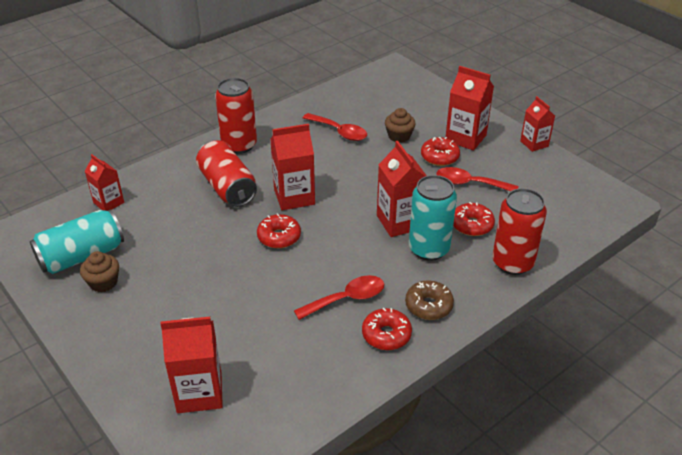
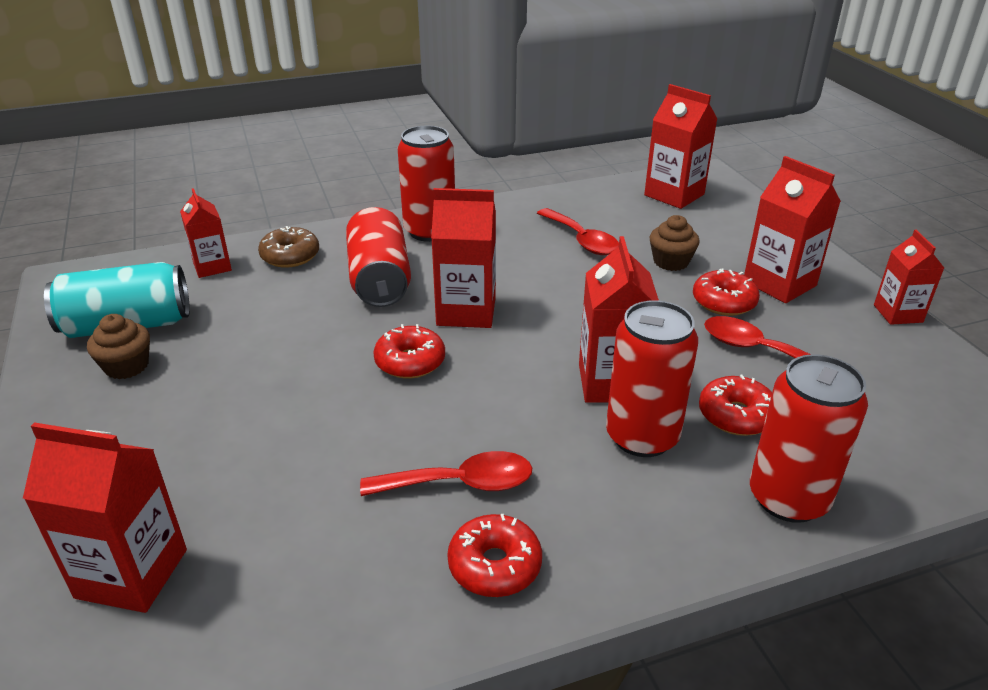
camera: 20 degrees right, 5 degrees down
(381, 86) = (674, 195): none -> red carton
(428, 306) = (596, 534): brown donut -> brown donut (290, 256)
(429, 249) = (642, 436): turquoise can -> red can

